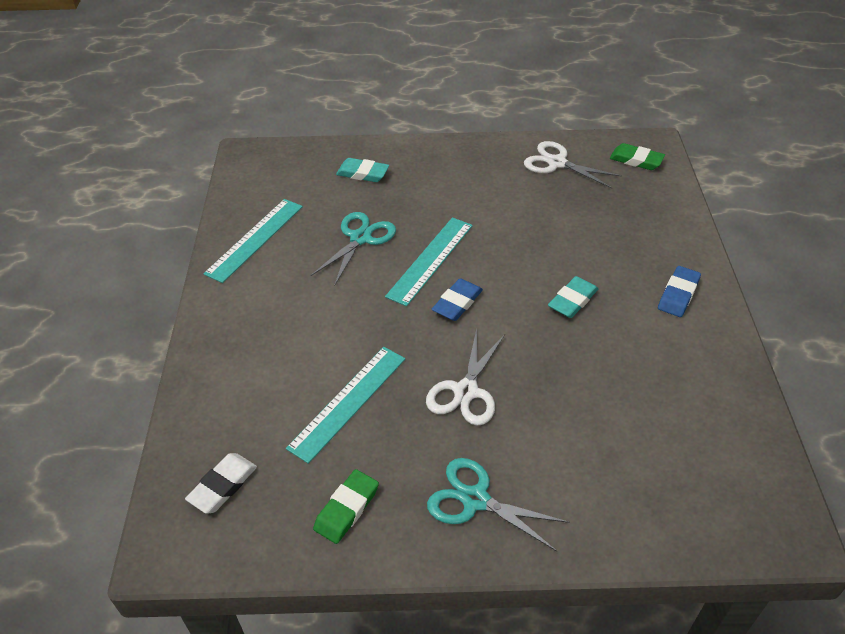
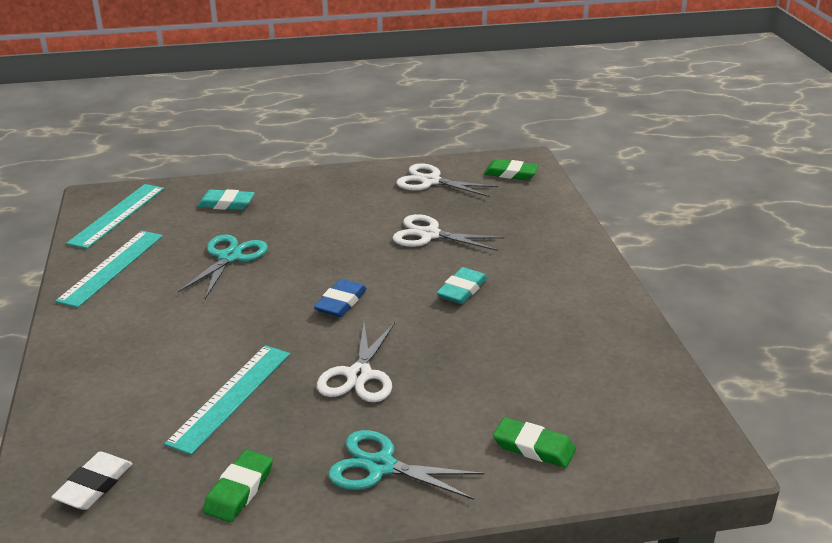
camera: 10 degrees left, 15 degrees down
(430, 260) = (308, 269): turquoise ruler -> turquoise ruler (117, 215)
(549, 229) = (429, 235): none -> white scissors
(620, 497) = (533, 447): none -> green eraser
(678, 294) = (568, 276): blue eraser -> none

